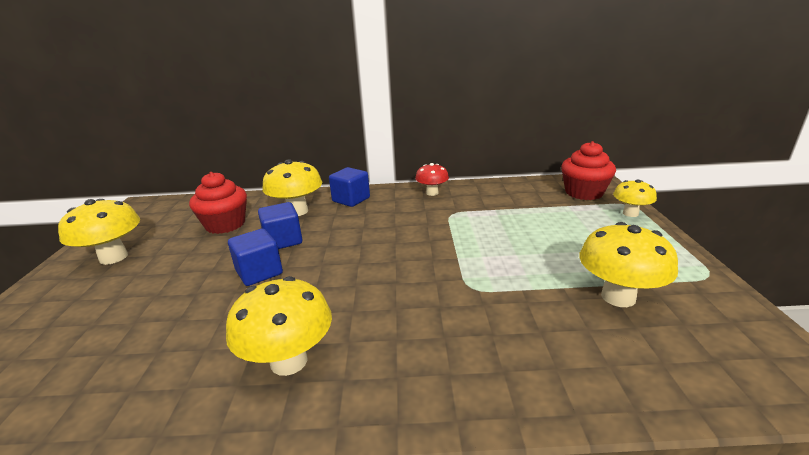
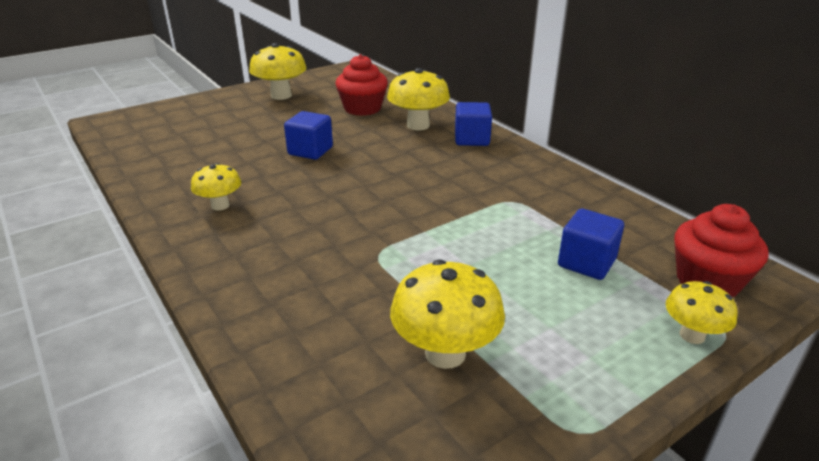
camera: 55 degrees right, 5 degrees up
(283, 240) = (364, 140): blue cube -> blue cube (586, 263)
(289, 361) = (220, 205): yellow mushroom -> yellow mushroom, size x0.61
(432, 193) = (547, 174): red mushroom -> none

